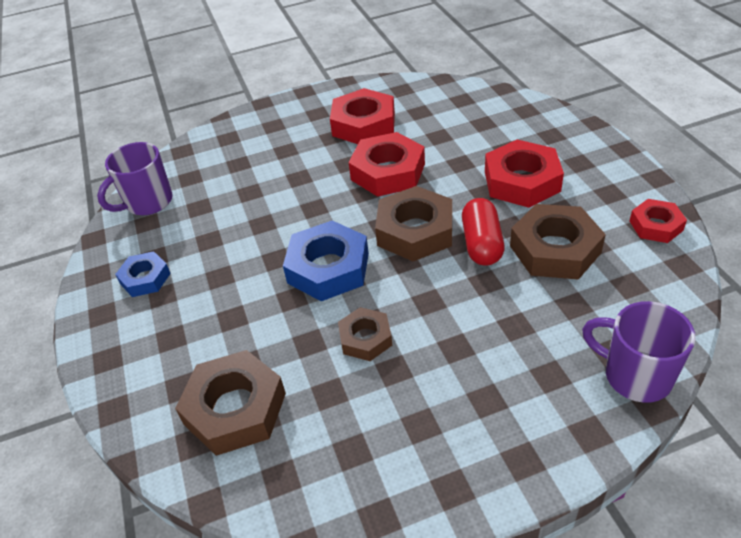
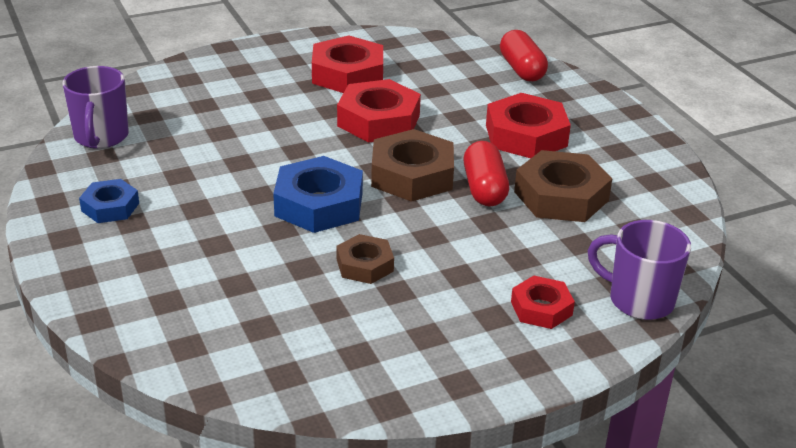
camera: 10 degrees left, 10 degrees down
(148, 203) = (101, 137): purple mug -> purple mug turned 45 degrees counterclockwise
(235, 409) = (230, 320): brown nut -> none
(518, 110) = (521, 69): none -> red capsule
(656, 225) = (664, 180): red nut -> red nut (541, 308)

